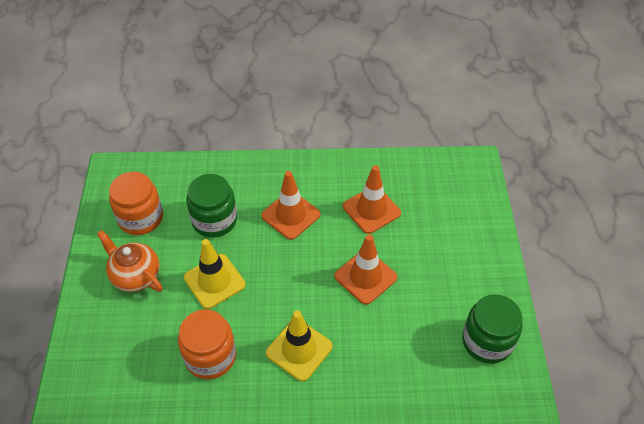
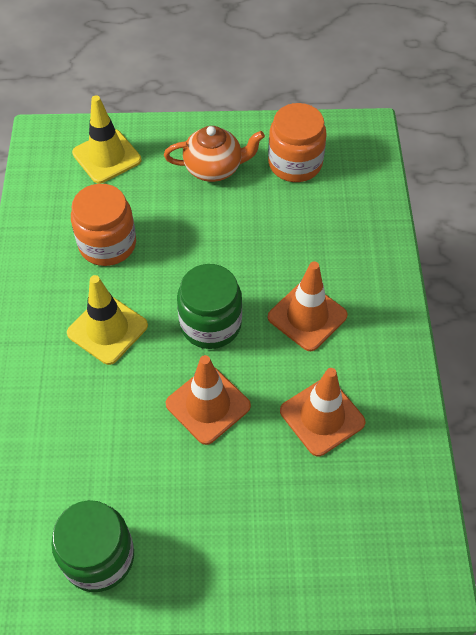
camera: 90 degrees right, 5 degrees up
(136, 276) = (214, 168): orange teapot -> orange teapot turned 45 degrees clockwise
(214, 220) = (295, 234): green jar -> green jar (210, 324)
(214, 281) = (205, 241): yellow traffic cone -> yellow traffic cone (107, 156)

